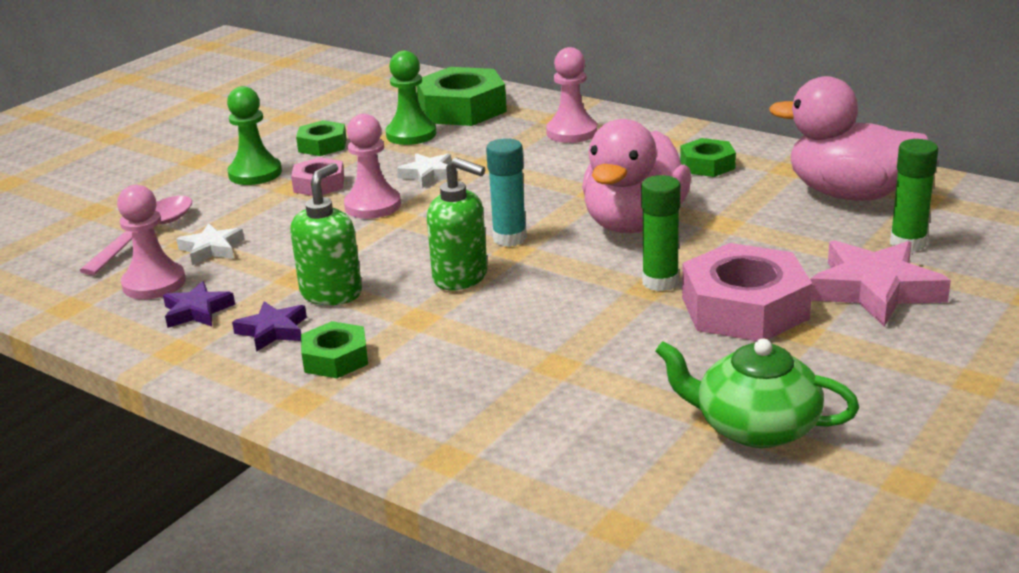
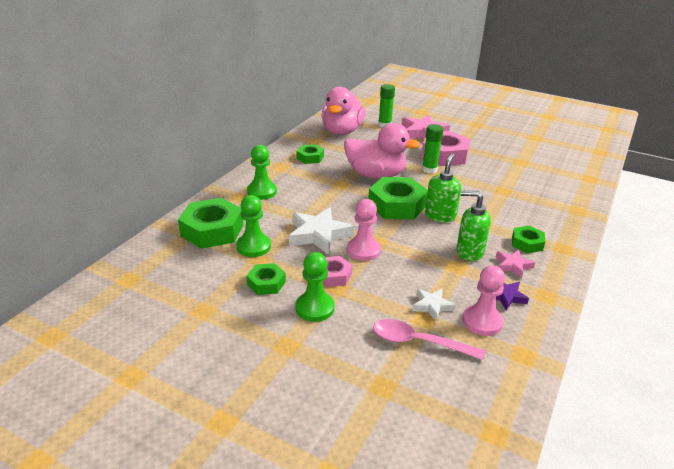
camera: 100 degrees left, 5 degrees up
(273, 331) = (513, 266): purple star -> pink star
(428, 174) = (318, 235): white star -> white star, size x1.81
(509, 238) = (397, 205): turquoise glue stick -> green nut
(571, 132) = (262, 192): pink pawn -> green pawn
(754, 427) = (522, 156): green teapot -> none

